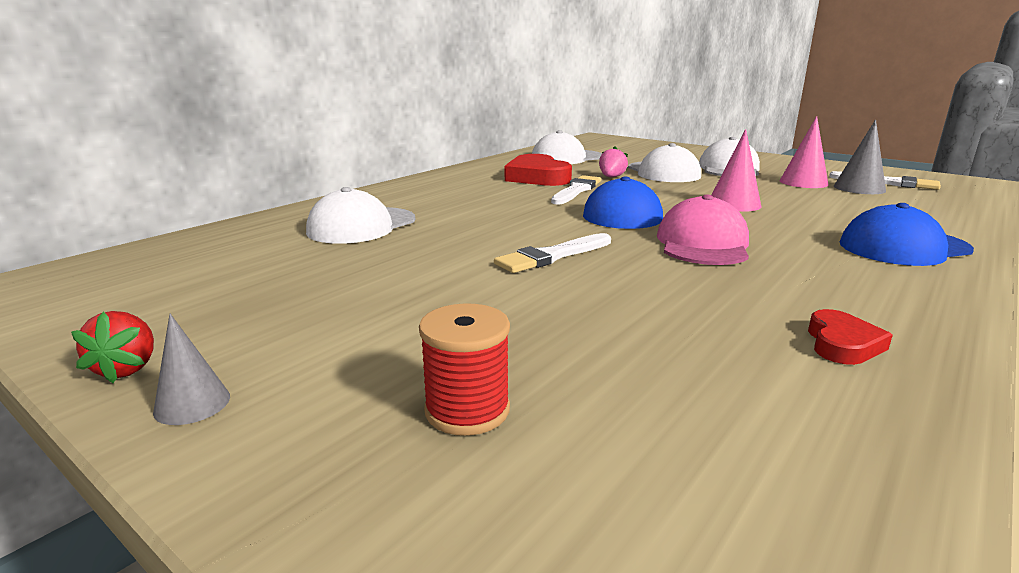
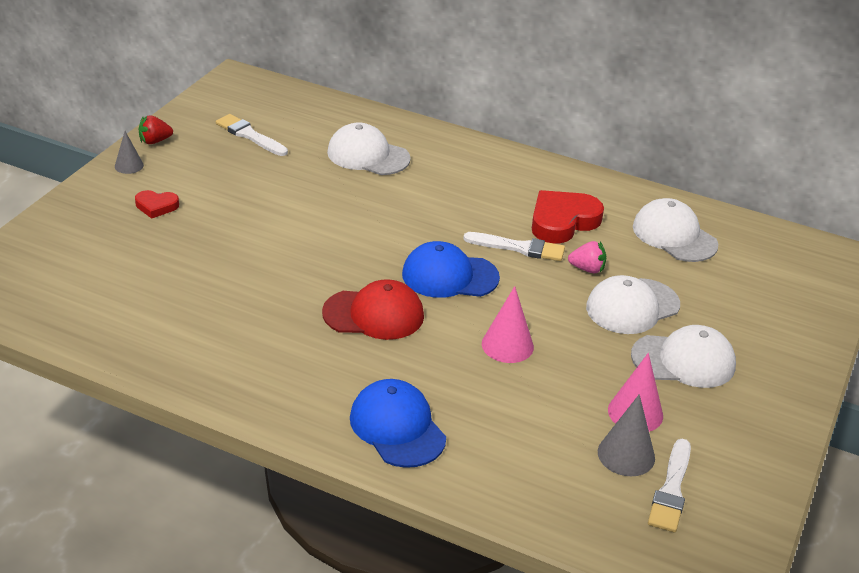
camera: 75 degrees right, 15 degrees up
(467, 410) = (128, 231): red spool -> none
(552, 256) = (325, 243): white brush -> white brush (249, 135)
(702, 243) = (374, 314): pink cap -> red cap
(842, 344) = (204, 351): red heart -> red heart (156, 206)

